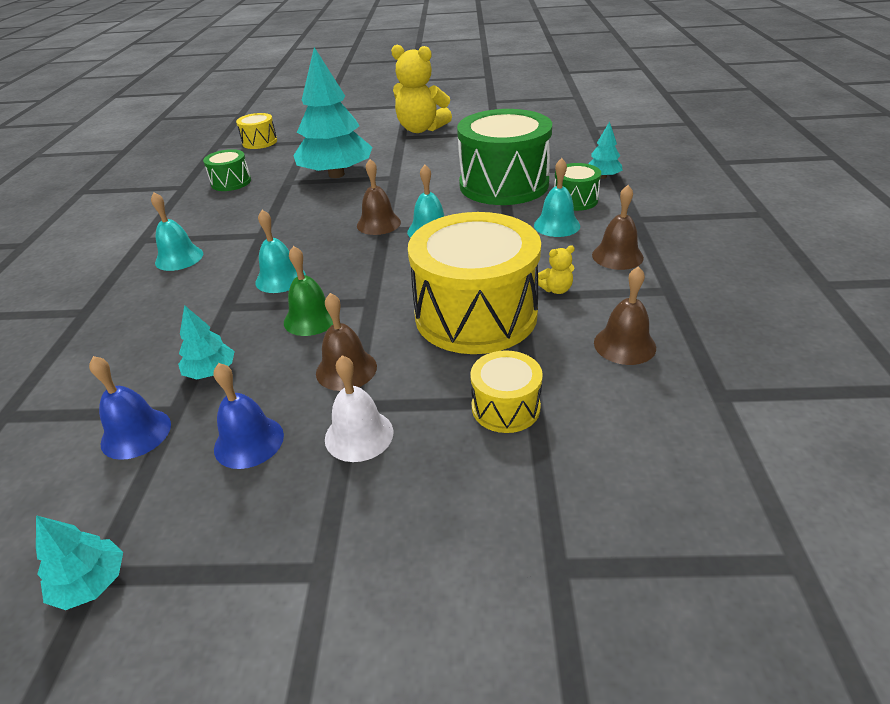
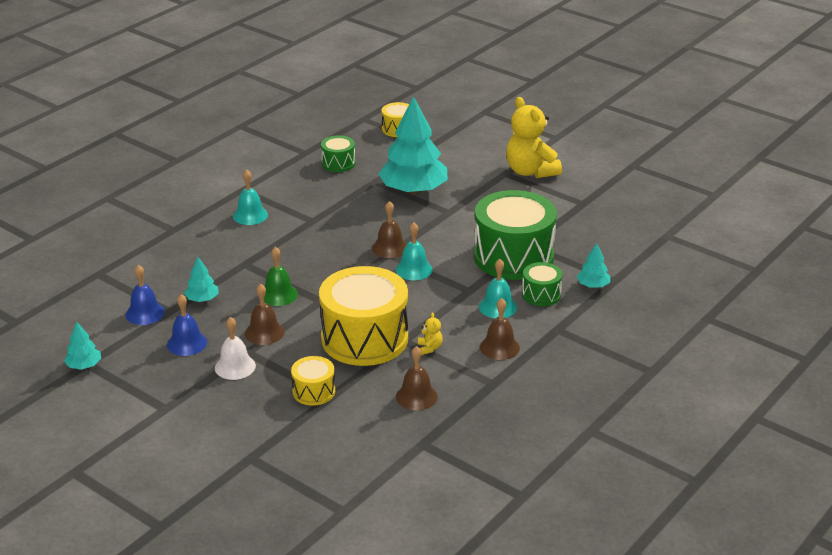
camera: 35 degrees right, 5 degrees down
(280, 278) = (290, 260): turquoise bell -> none
(556, 289) = (429, 348): yellow teddy bear -> yellow teddy bear turned 120 degrees counterclockwise

